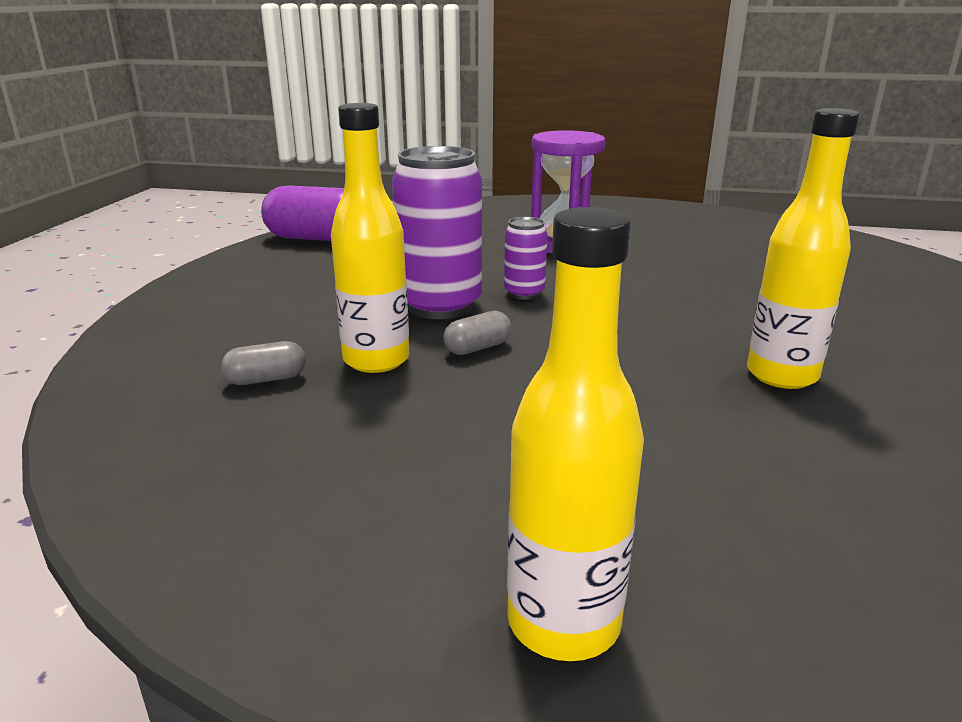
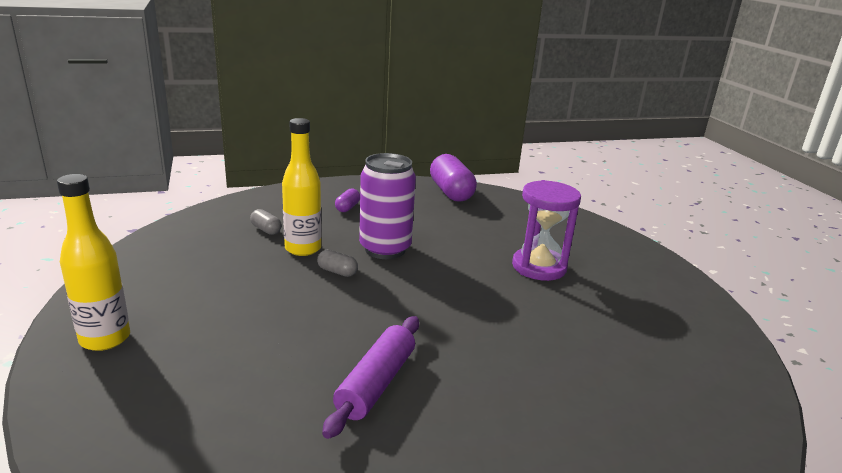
camera: 60 degrees right, 0 degrees up
(272, 304) = (347, 207): none -> purple capsule
(524, 293) = (429, 270): purple can -> none
(781, 375) = (376, 383): yellow bottle -> purple rolling pin

